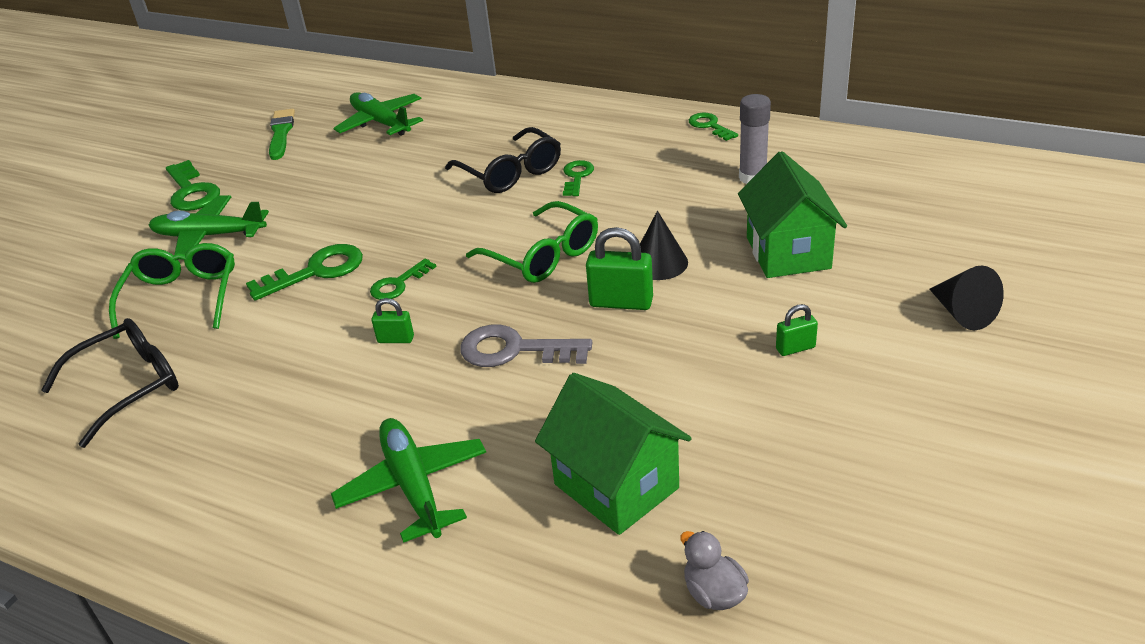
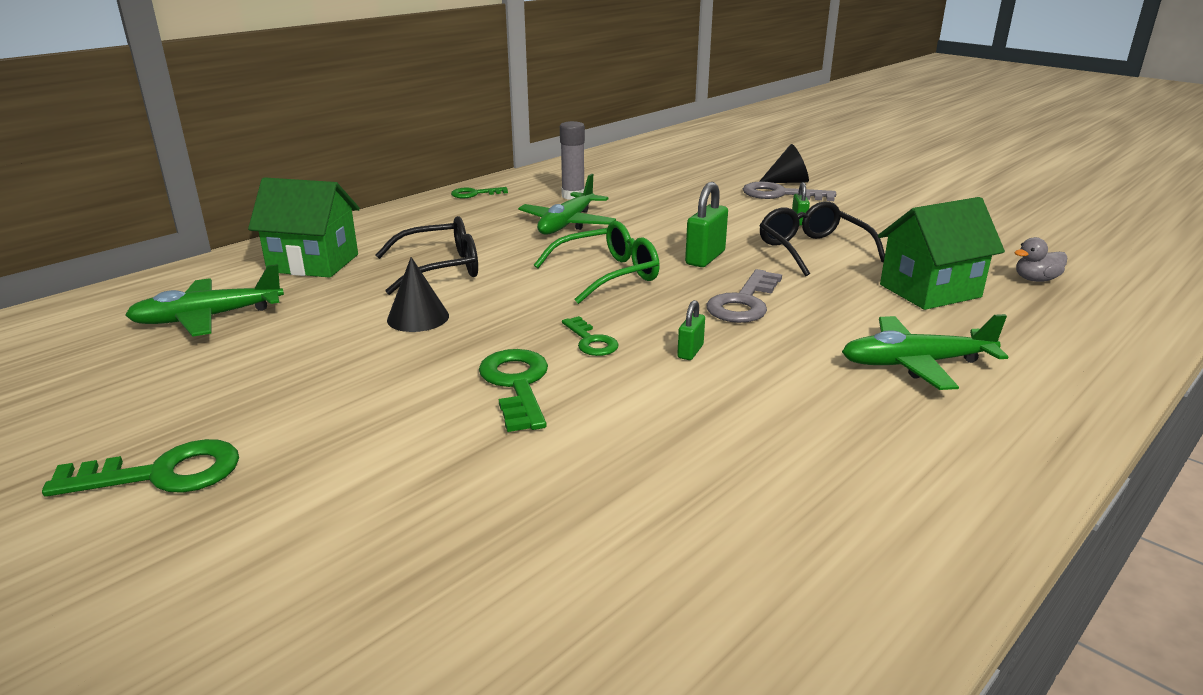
camera: 75 degrees left, 10 degrees down
(129, 386) = (668, 540): black glasses -> black glasses (812, 250)
(182, 297) = (478, 489): green glasses -> none
(209, 236) = (330, 460): green plane -> green plane (567, 224)
(281, 133) = (103, 386): green brush -> none
(577, 177) = (489, 245): green key -> none
(659, 263) = (661, 239): black cone -> black cone (418, 317)
(788, 253) = (685, 204): green house -> green house (313, 263)
(895, 316) = (780, 194): none -> grey key

